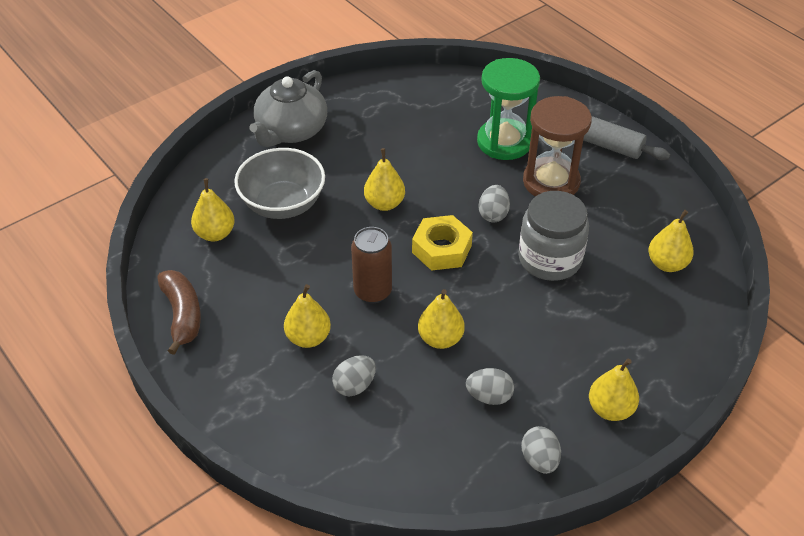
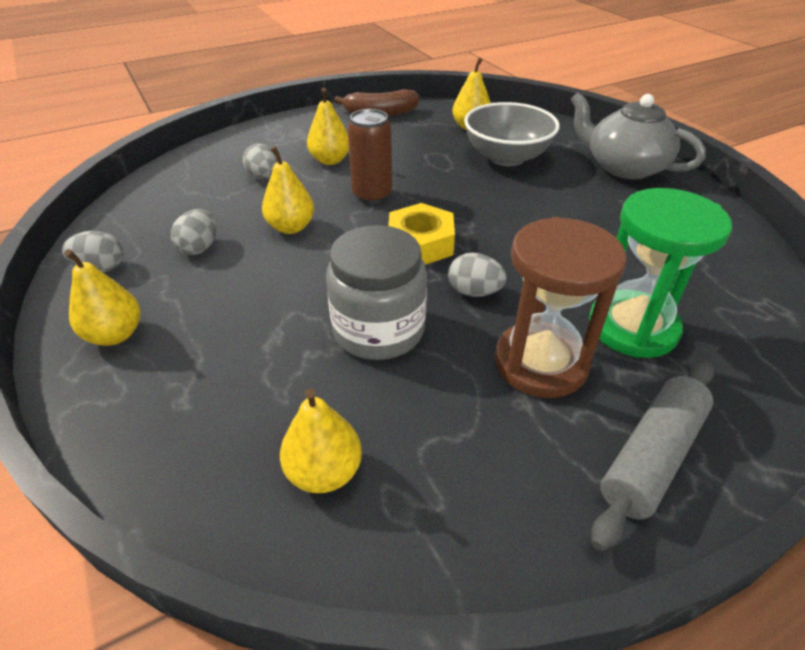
camera: 100 degrees right, 5 degrees down
(384, 203) = (502, 213): yellow pear -> none

